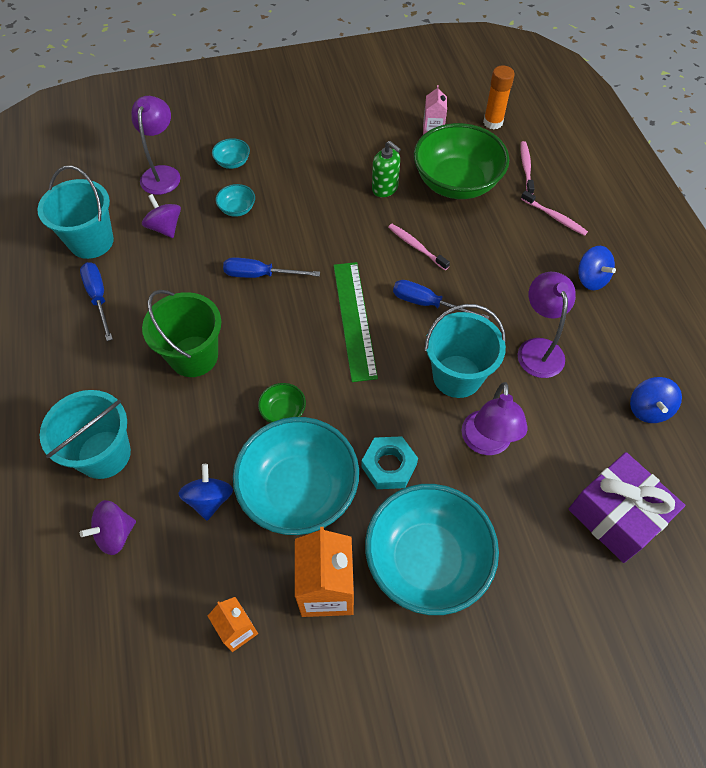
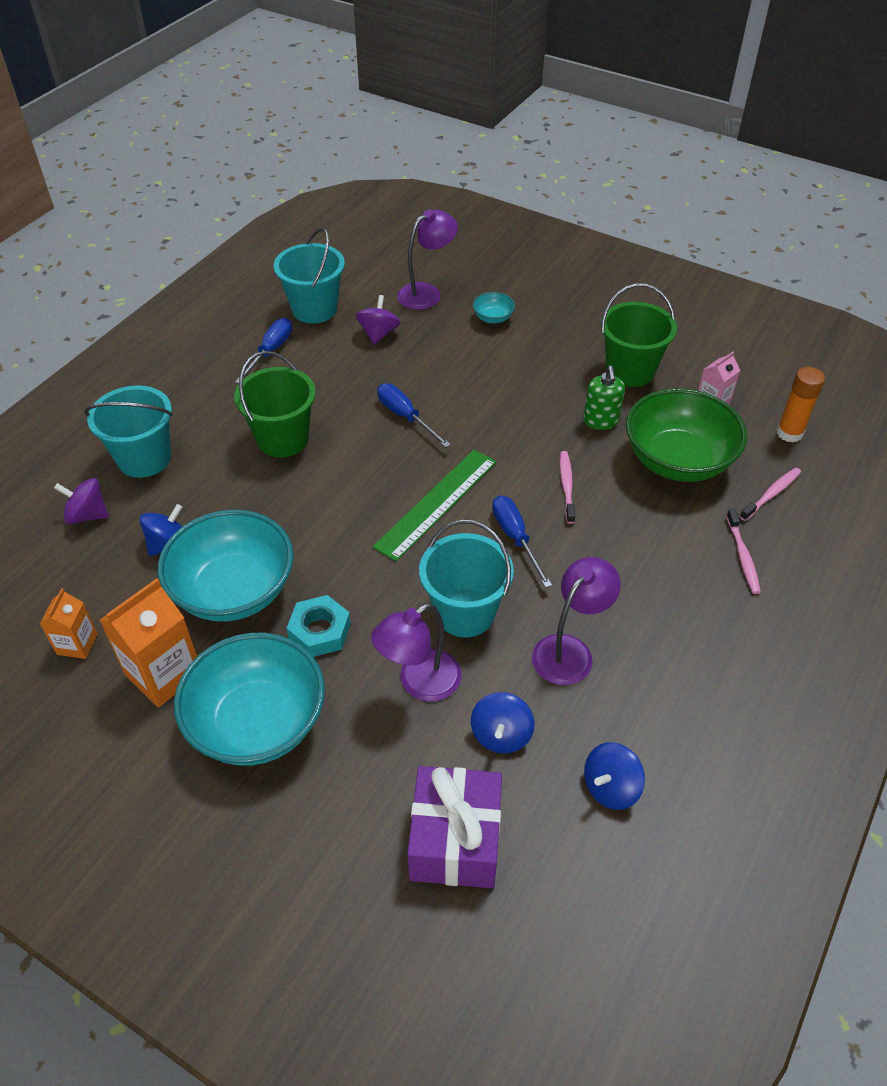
camera: 45 degrees right, 10 degrees down
(237, 209) = (451, 355): turquoise bowl -> none
(283, 411) = (294, 527): green bowl -> none
(362, 142) = (630, 371): none -> green bucket
(591, 279) = (707, 635): blue spinning top -> blue spinning top (501, 735)

